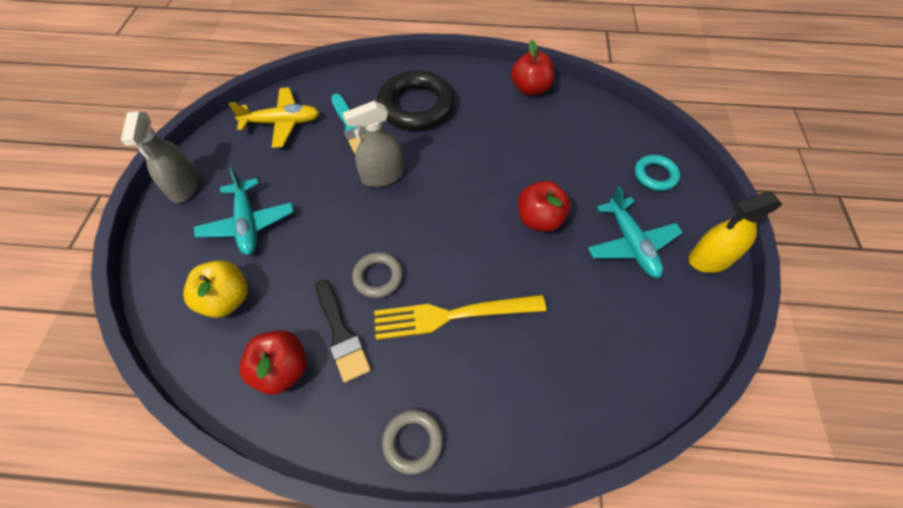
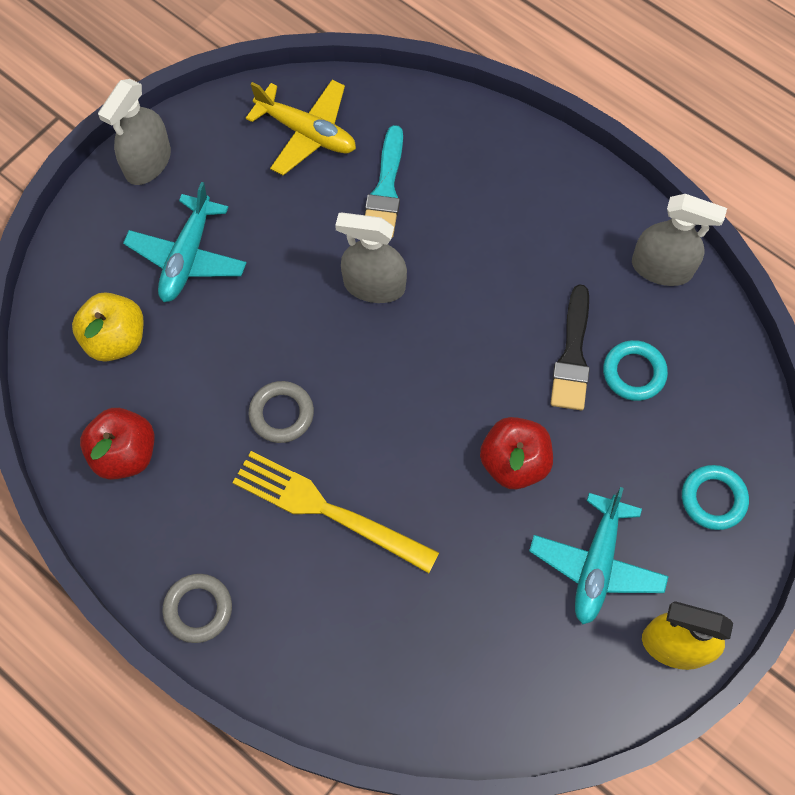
camera: 35 degrees right, 10 degrees up
(341, 334) = (203, 454): black brush -> black brush (572, 355)
(416, 106) = (488, 205): black ring -> none
(530, 89) = (661, 268): red apple -> grey spray bottle
(561, 140) = (634, 373): none -> turquoise ring

